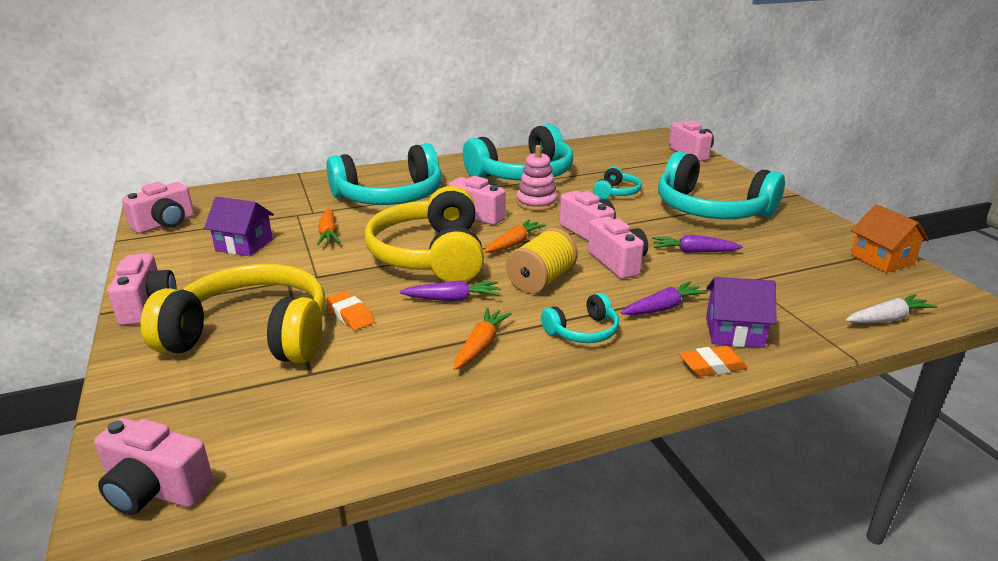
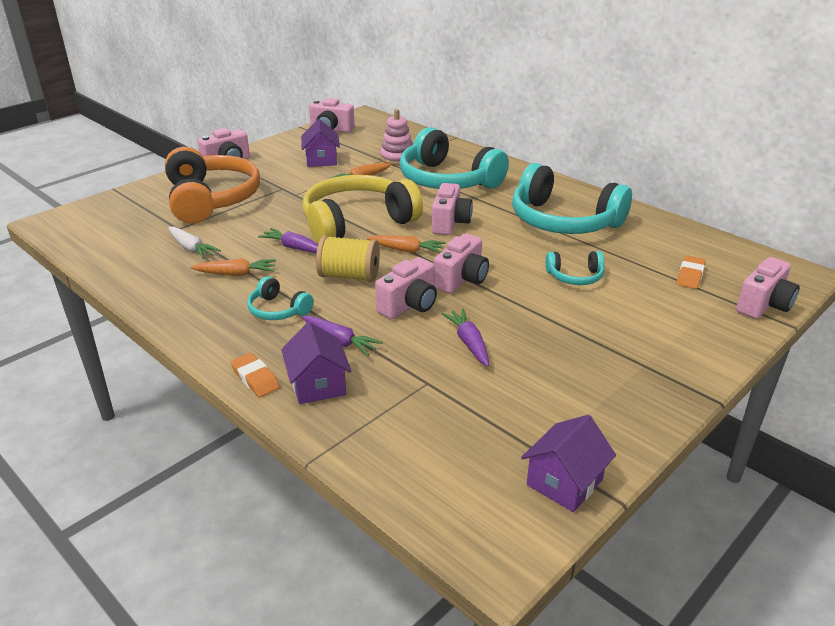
camera: 65 degrees right, 5 degrees up
(155, 490) = (65, 224): pink camera -> none
(252, 335) = (211, 199): yellow headphones -> orange headphones
(350, 315) = (251, 220): orange eraser -> orange eraser (690, 276)
(452, 299) = (294, 248): purple carrot -> purple carrot turned 150 degrees clockwise
(536, 203) = (502, 242): pink stacking toy -> pink stacking toy (397, 158)
(711, 210) = (591, 340): turquoise headphones -> none
(882, 260) = (564, 482): orange house -> purple house
(887, 319) = (405, 485): white carrot -> white carrot (191, 248)

